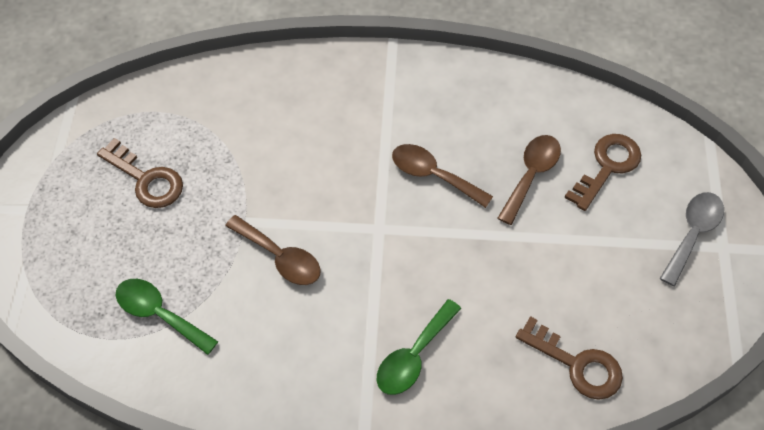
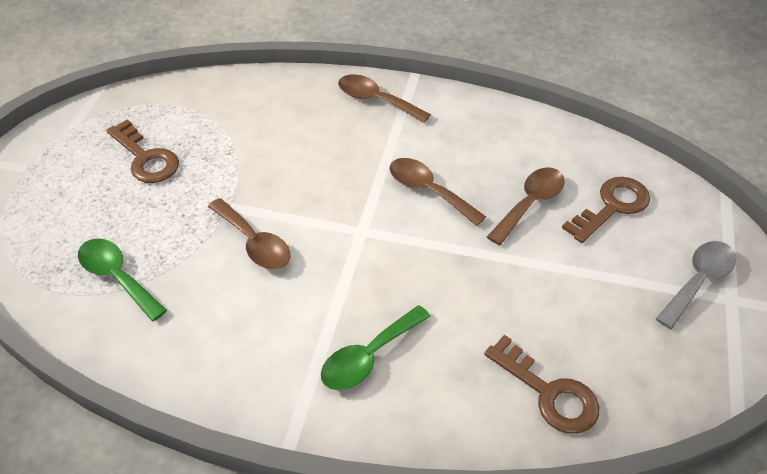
camera: 10 degrees right, 10 degrees down
(360, 77) = (376, 100): none -> brown spoon

